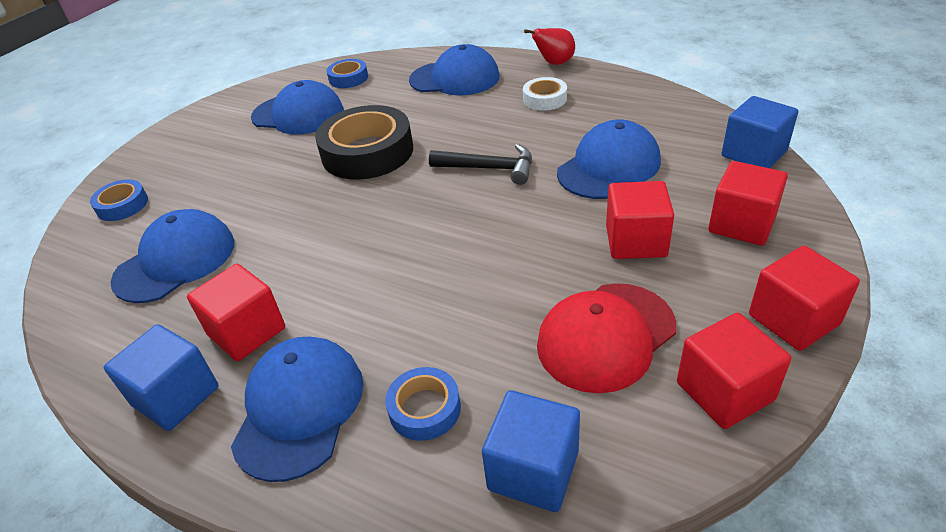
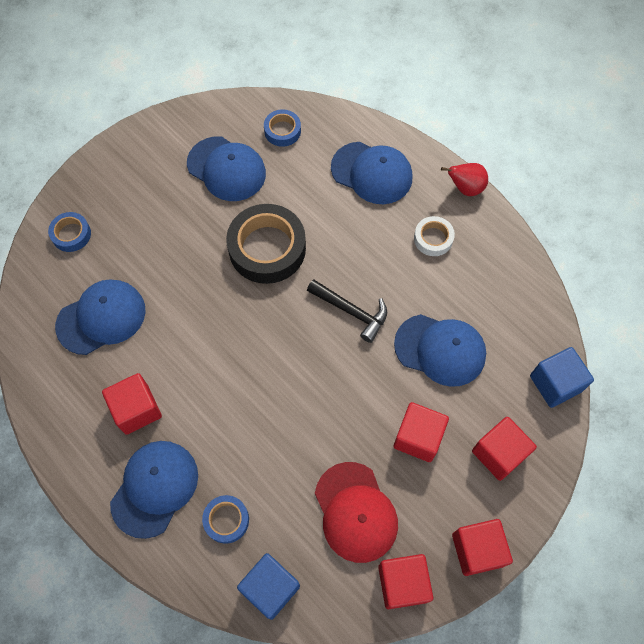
camera: 15 degrees right, 25 degrees up
(176, 396) = (85, 446): blue cube -> none
(605, 336) = (355, 512): red cap -> red cap turned 90 degrees counterclockwise
(609, 167) = (440, 350): blue cap -> blue cap turned 45 degrees clockwise

